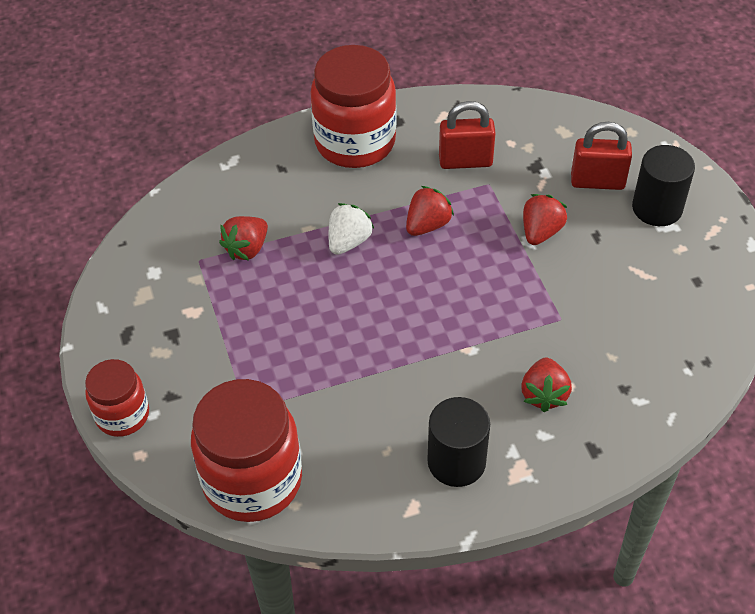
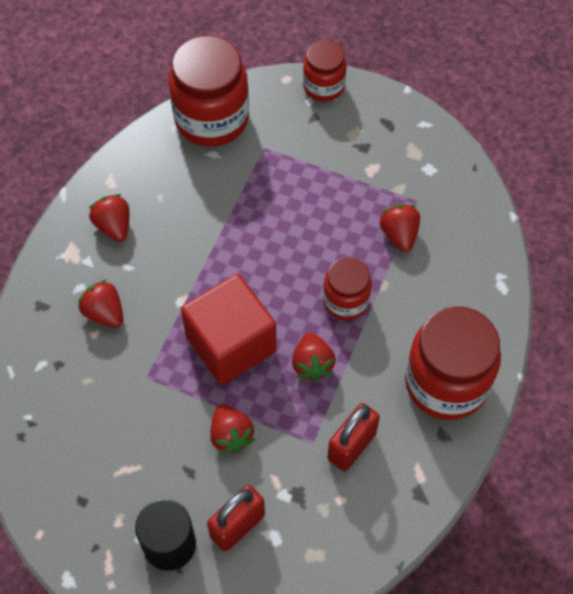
camera: 130 degrees right, 10 degrees up
(349, 241) = (346, 301): white strawberry -> red jar
(456, 461) = (114, 226): black cylinder -> red strawberry
(469, 286) = (231, 344): none -> red cube

